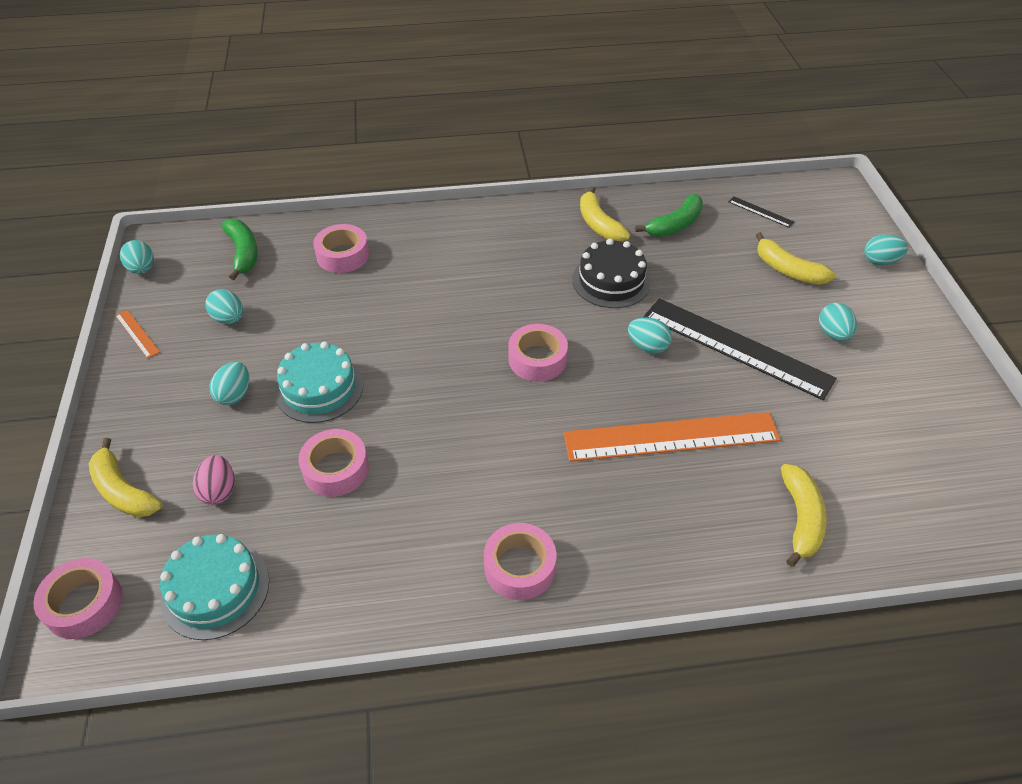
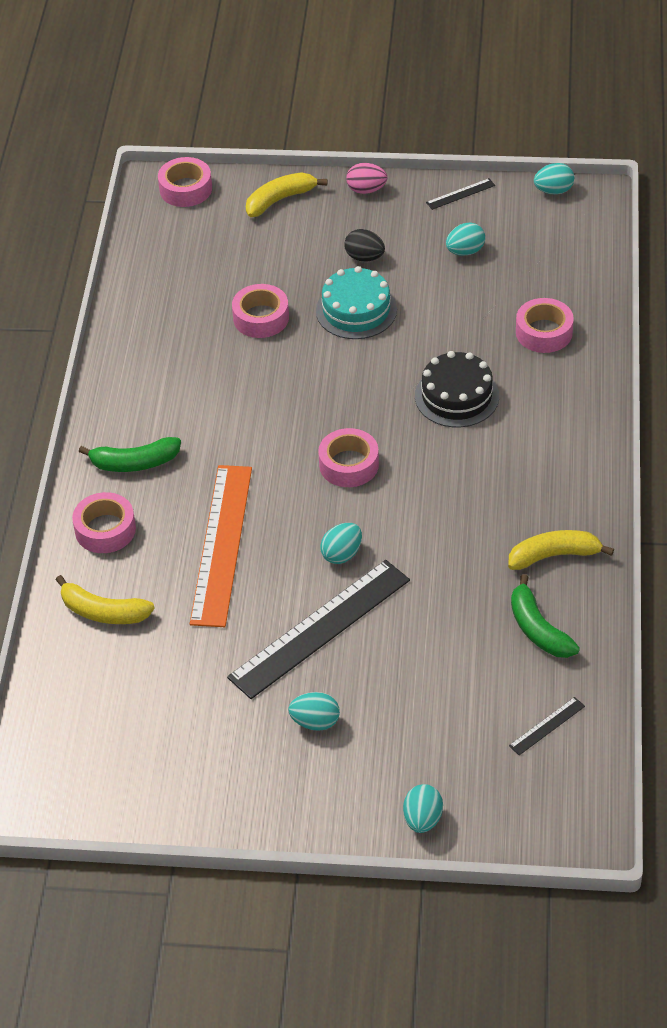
camera: 105 degrees right, 0 degrees up
(137, 333) = (460, 194): orange ruler -> black ruler
(215, 589) = (172, 252): turquoise cake -> none
(219, 491) = (262, 251): pink egg -> pink egg (366, 190)
(234, 395) = (364, 257): turquoise egg -> black egg
(243, 253) = (564, 259): green banana -> green banana (134, 463)
(519, 567) = (127, 418): pink tape -> pink tape (105, 529)
(611, 281) = (450, 546): black cake -> black cake (457, 396)
(788, 270) = (429, 716): yellow banana -> none

